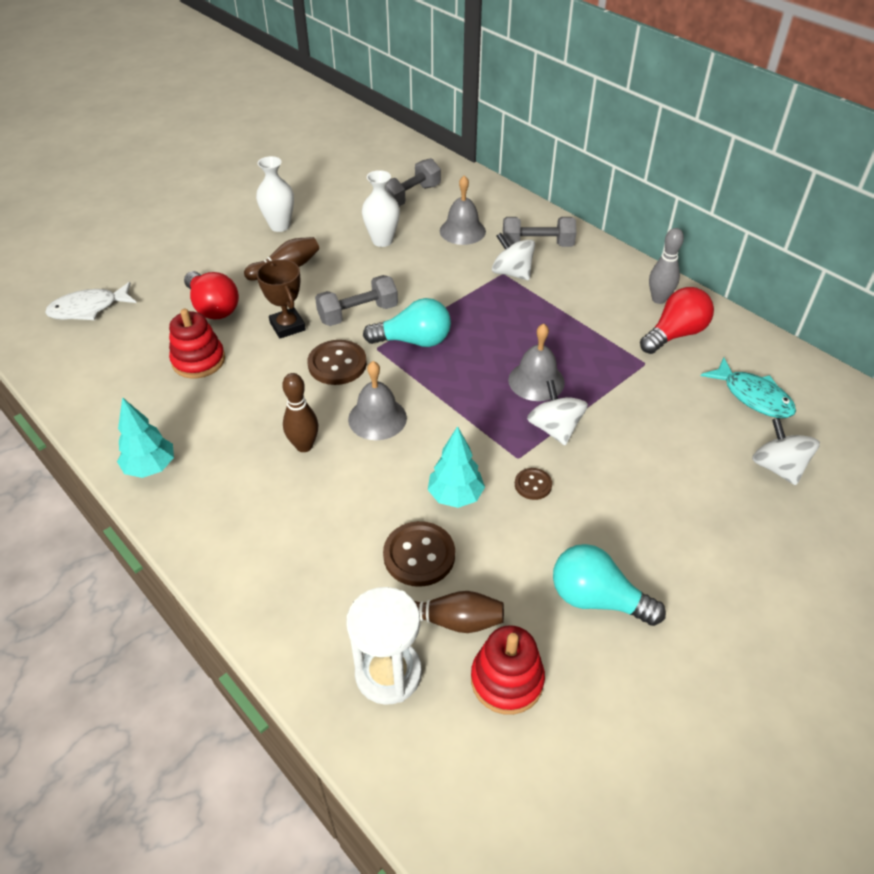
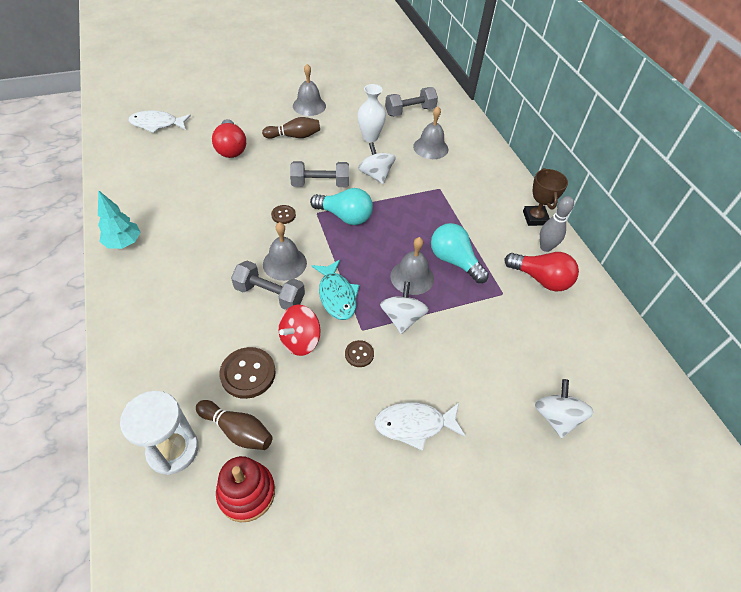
camera: 20 degrees right, 5 degrees up
(198, 360) = (199, 181): red stacking toy -> none
(280, 226) = (309, 106): white vase -> grey bell
(287, 326) = (269, 177): brown trophy -> brown trophy (535, 218)
(304, 446) = (225, 265): brown bowling pin -> none
(337, 364) = (283, 215): brown button -> brown button, size x0.56
(455, 496) = (300, 340): turquoise tree -> red spinning top
(512, 273) = (446, 190): white spinning top -> white spinning top (376, 175)
(537, 245) = (478, 175): grey dumbbell -> grey dumbbell (270, 295)
(597, 599) = (349, 461): turquoise light bulb -> turquoise light bulb (454, 261)
(641, 533) = (414, 425): none -> white fish
(675, 334) = (541, 279): red light bulb -> red light bulb turned 45 degrees clockwise
(753, 396) = (573, 352): turquoise fish -> turquoise fish (337, 295)

